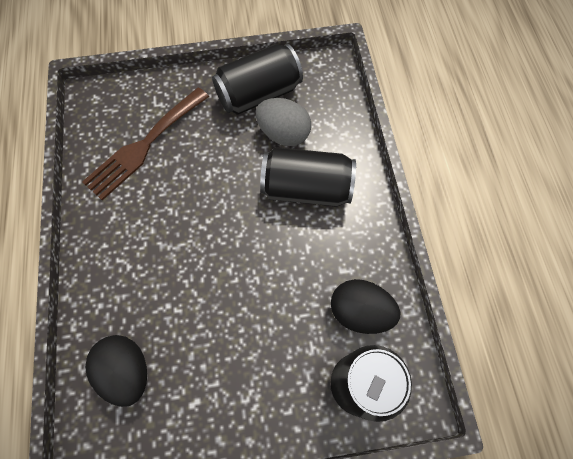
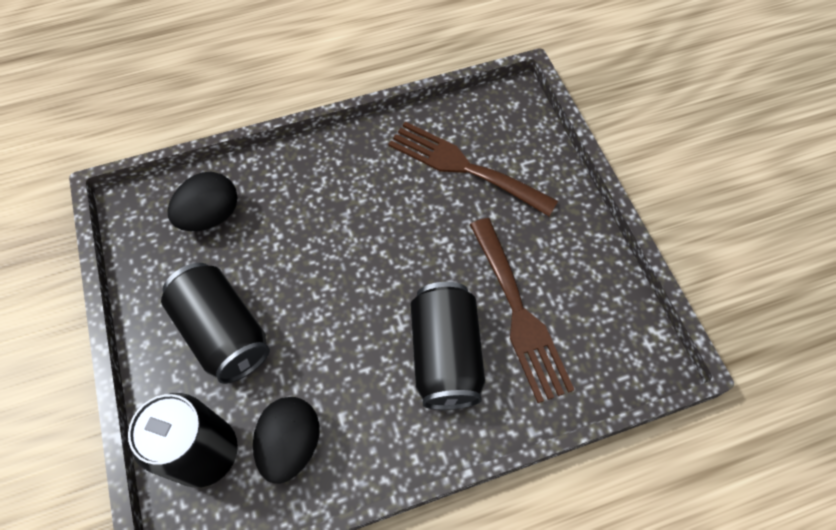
camera: 80 degrees right, 5 degrees down
(259, 94) = (571, 274): black can -> black can (223, 332)
(283, 134) = (519, 314): grey egg -> brown fork

